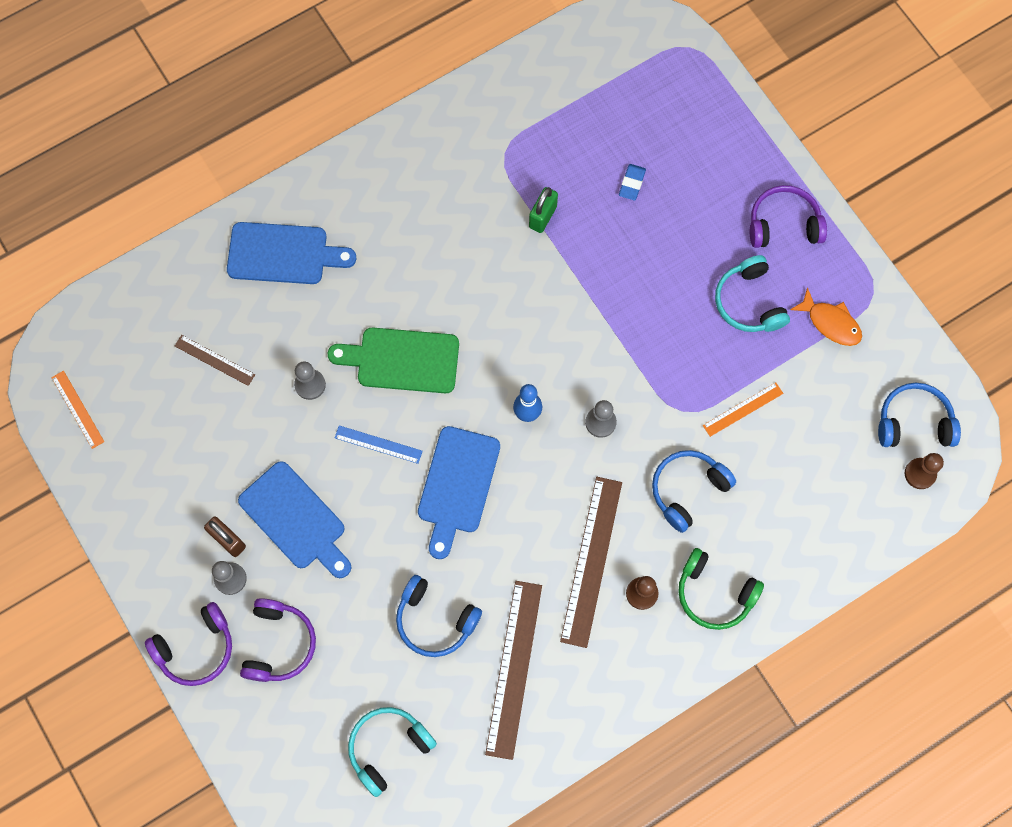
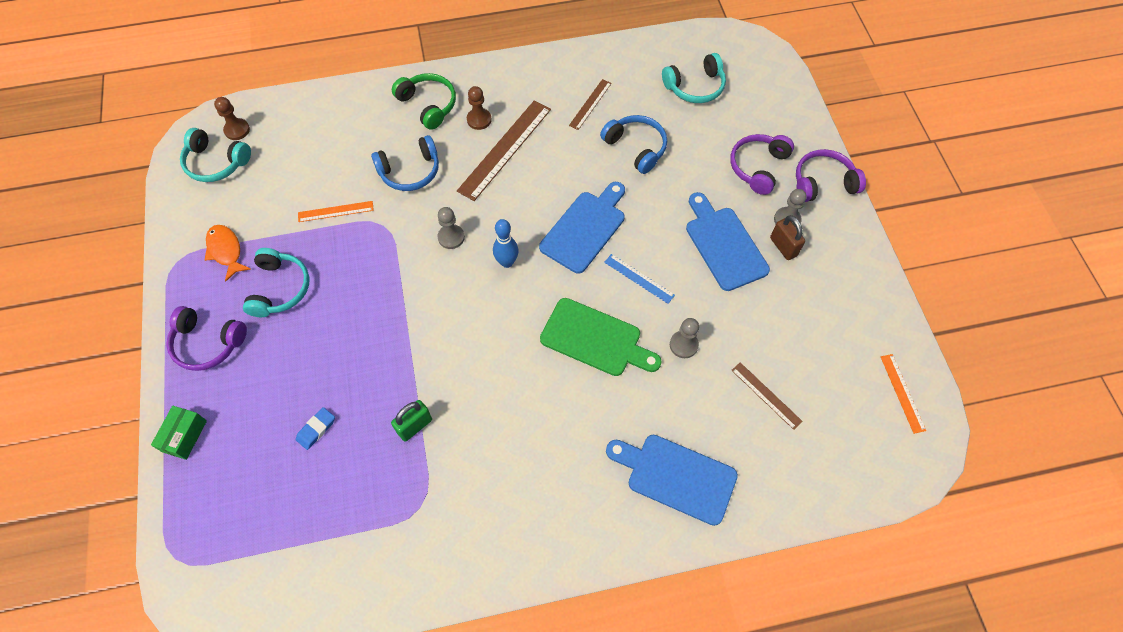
camera: 160 degrees left, 10 degrees down
(514, 668) = (590, 104): brown ruler -> brown ruler, size x0.53
(747, 138) = (185, 436): none -> green box
(914, 422) = (216, 163): blue headphones -> turquoise headphones

